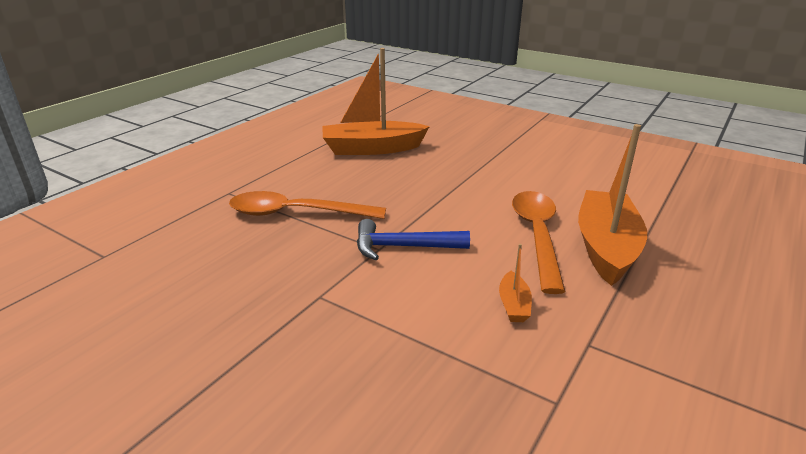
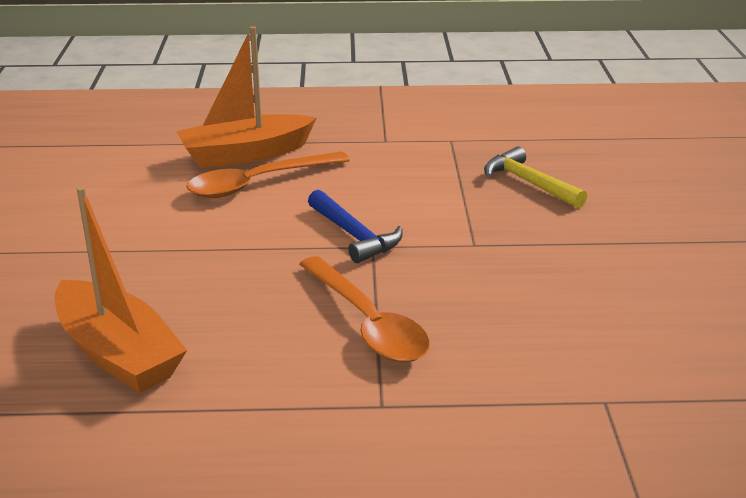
camera: 125 degrees left, 0 degrees up
(382, 404) = (529, 183): none -> yellow hammer
(513, 305) = (375, 170): orange boat -> none

